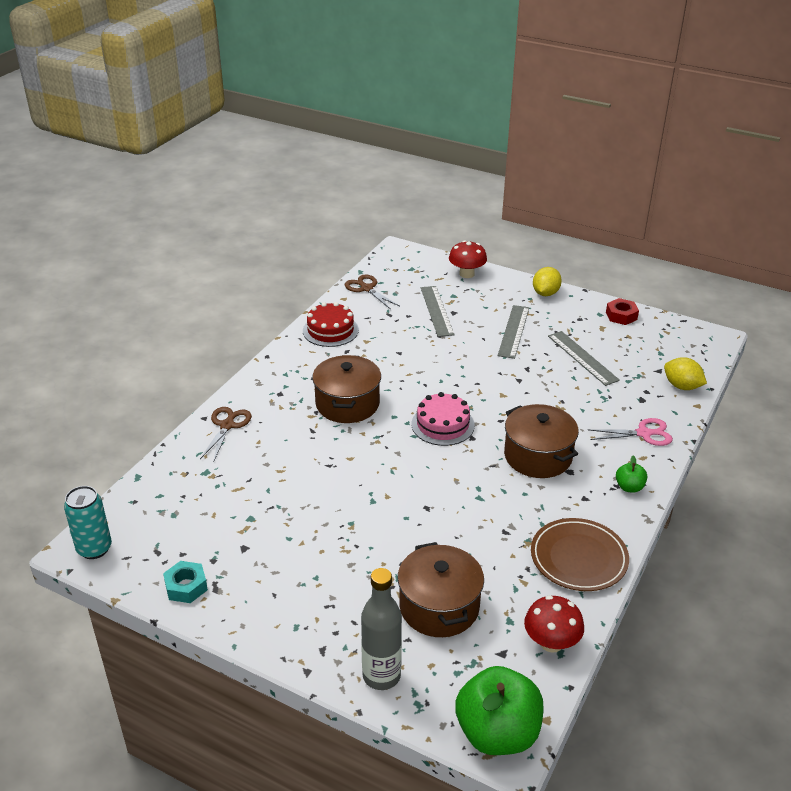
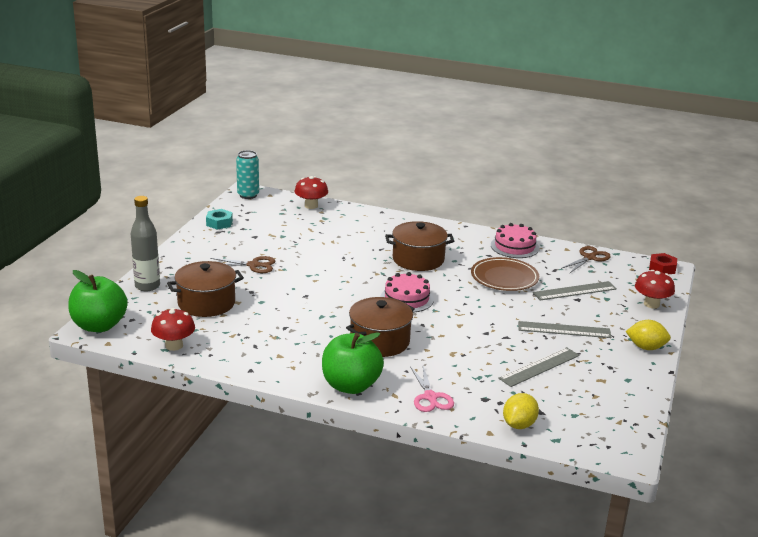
camera: 80 degrees right, 10 degrees down
(160, 482) = (311, 206): none -> red mushroom
(227, 425) = (376, 220): brown scissors -> brown scissors (254, 265)
(330, 330) = (514, 246): red cake -> pink cake
(578, 558) = (260, 358): brown plate -> brown plate (504, 278)
(621, 316) = (632, 393): red nut -> red nut (662, 268)
(629, 487) = (351, 386): green apple -> green apple, size x2.19

